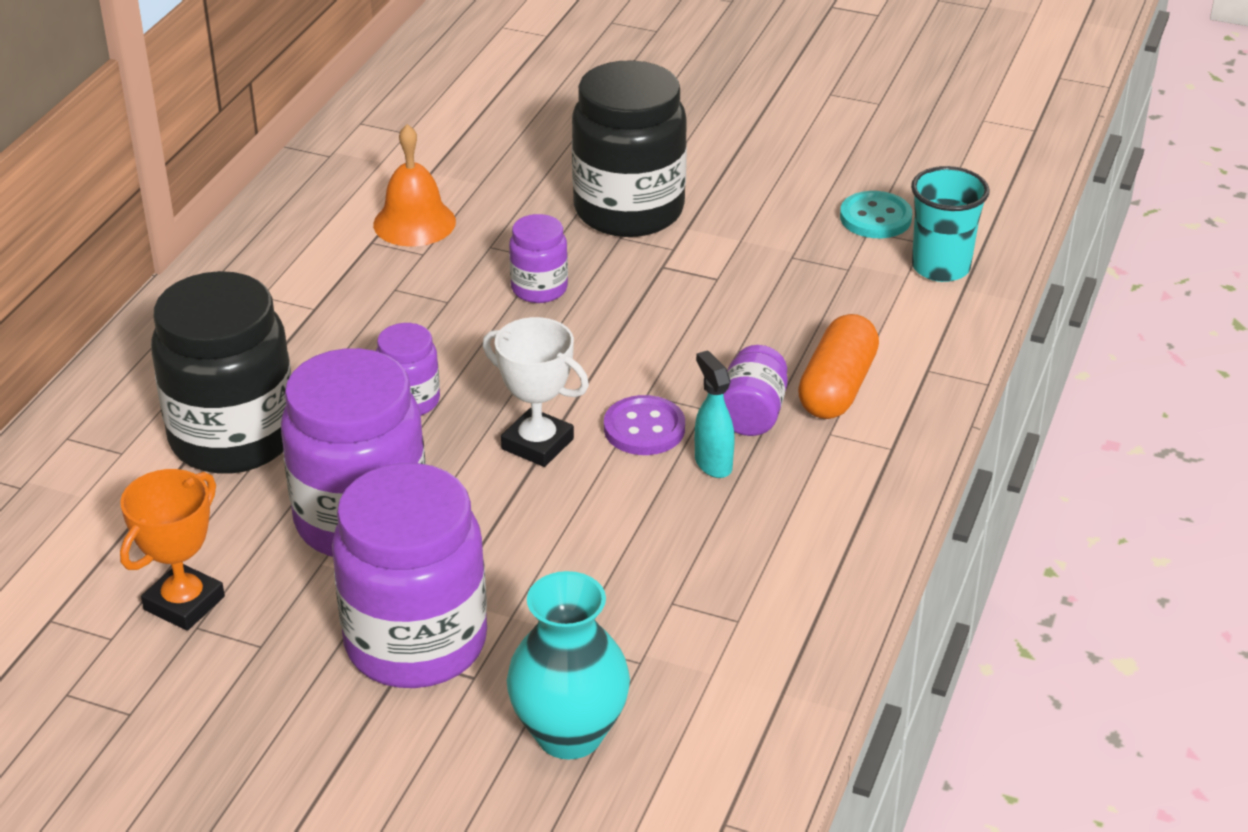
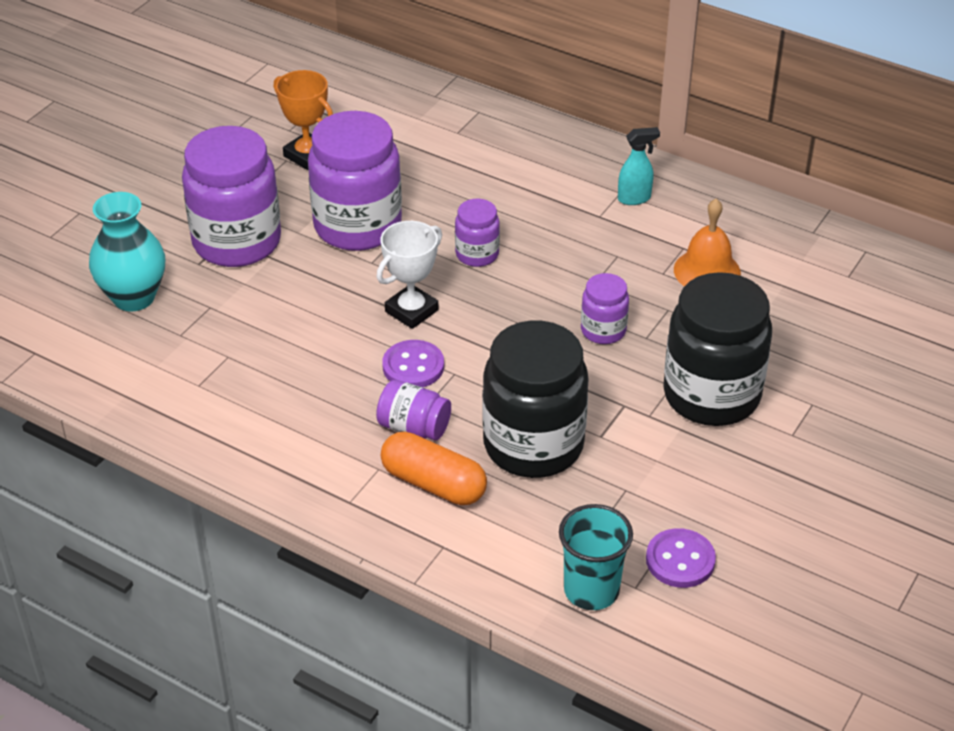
camera: 100 degrees right, 5 degrees up
(233, 438) = (458, 176): black jar -> black jar (533, 445)
(713, 463) = (362, 397): turquoise spray bottle -> turquoise spray bottle (634, 198)
(875, 218) = (680, 560): turquoise button -> purple button

